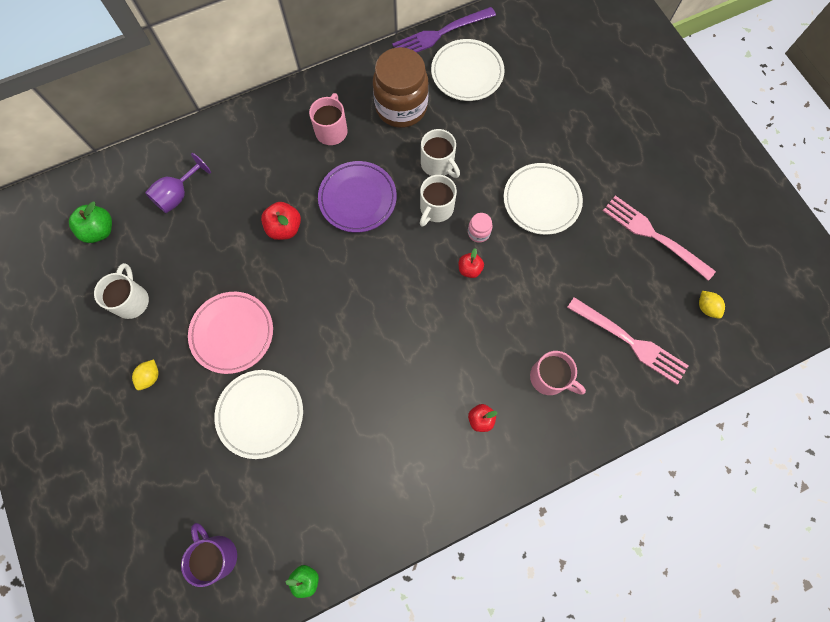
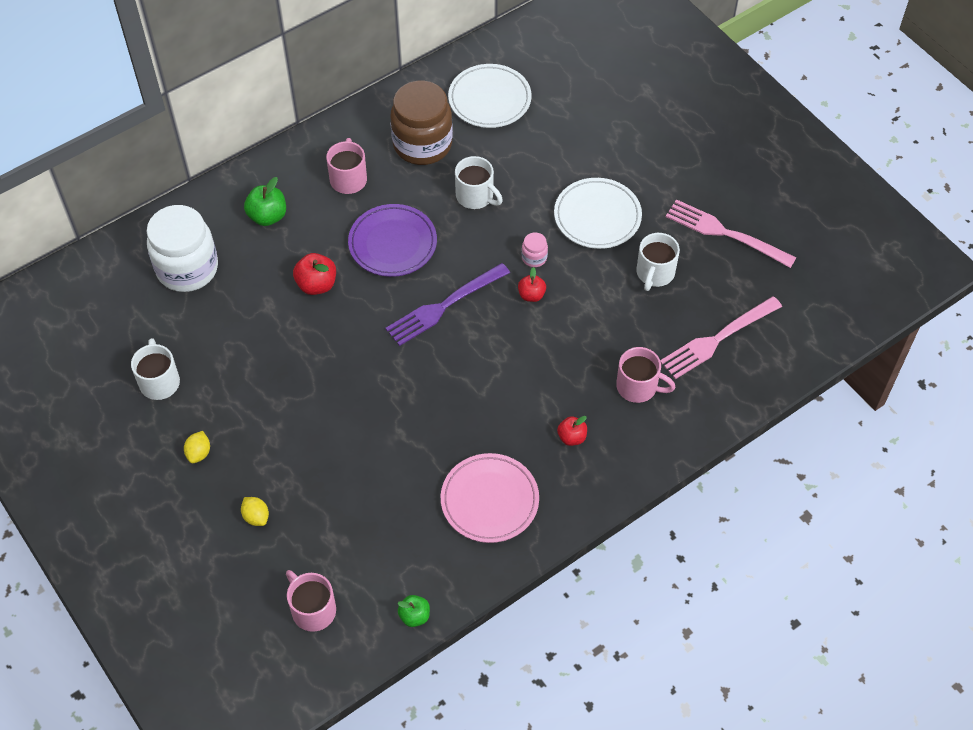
camera: 10 degrees left, 15 degrees down
(100, 230) = (105, 317): green apple -> green apple (267, 216)
(178, 195) = (187, 269): purple goblet -> white jar
(216, 555) = (312, 609): purple mug -> pink mug
(232, 333) = (281, 397): pink plate -> pink plate (489, 500)
(260, 414) = (330, 470): white plate -> none
(436, 209) = (482, 241): white mug -> white mug (655, 273)
(440, 34) = (451, 63): purple fork -> purple fork (444, 306)
(630, 341) = (717, 339): pink fork -> pink fork turned 120 degrees clockwise
(706, 307) = (793, 294): yellow lemon -> yellow lemon (256, 517)

